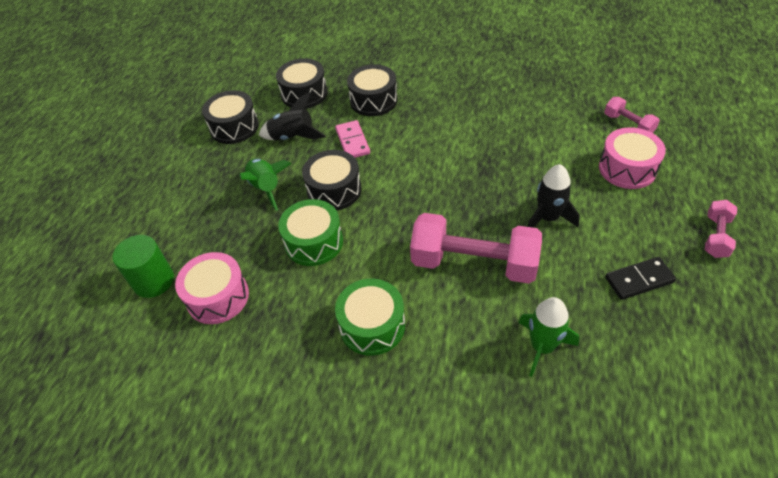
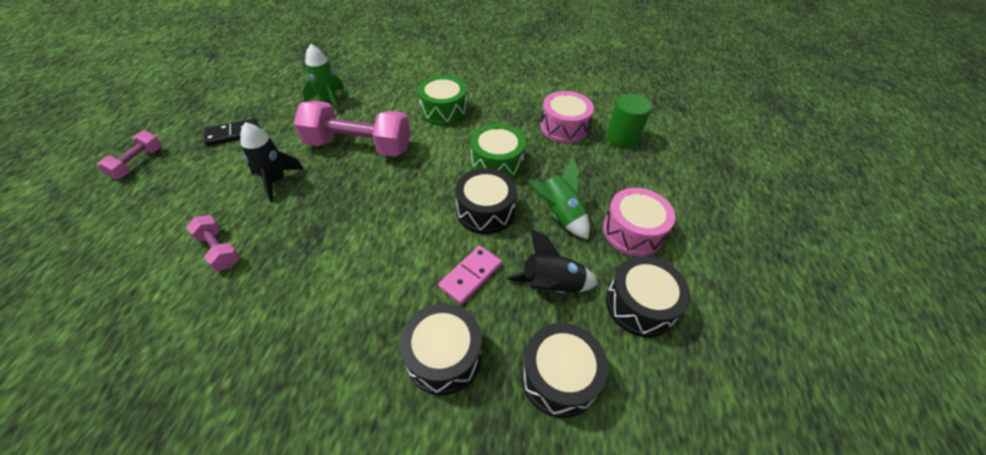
camera: 170 degrees right, 0 degrees up
(352, 141) = (471, 276): pink domino -> pink domino turned 60 degrees clockwise
(627, 168) = (156, 230): pink drum -> pink drum (632, 231)
(628, 124) = (96, 296): pink dumbbell -> pink dumbbell (219, 250)

